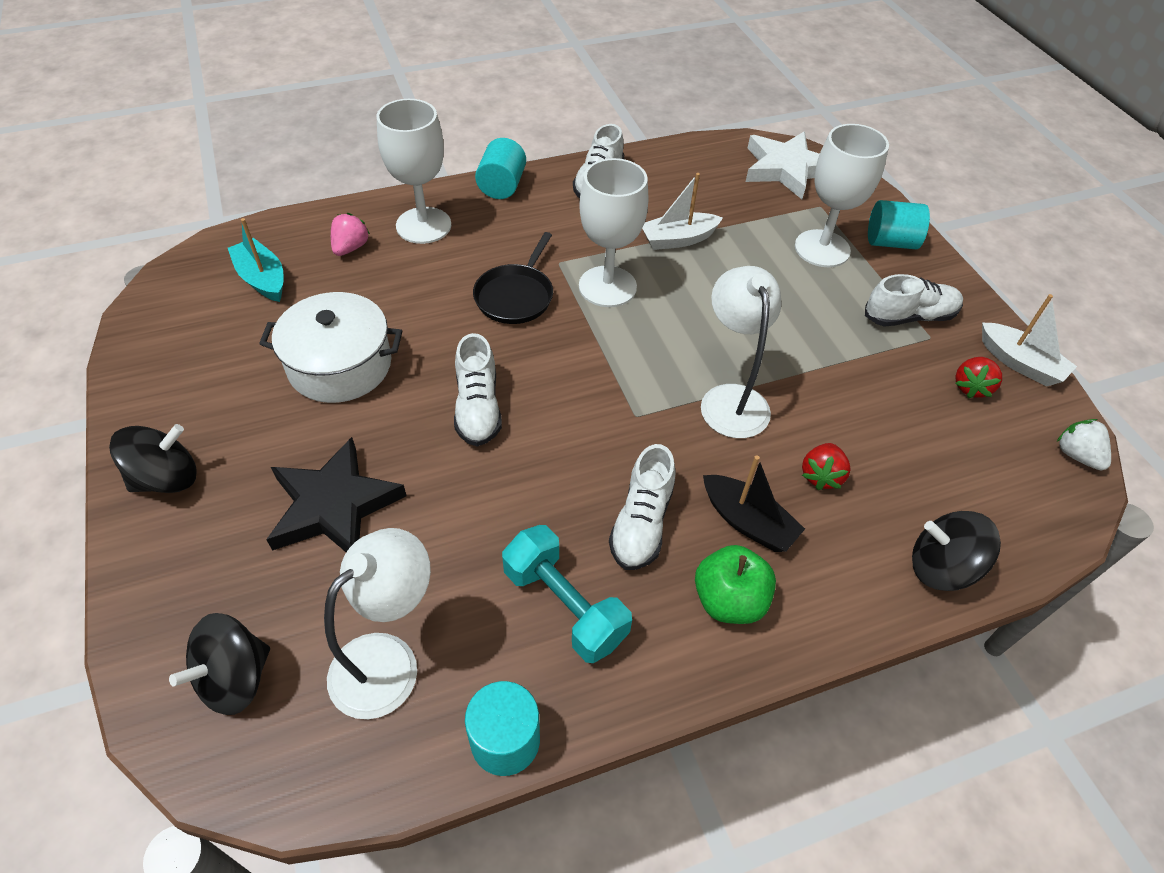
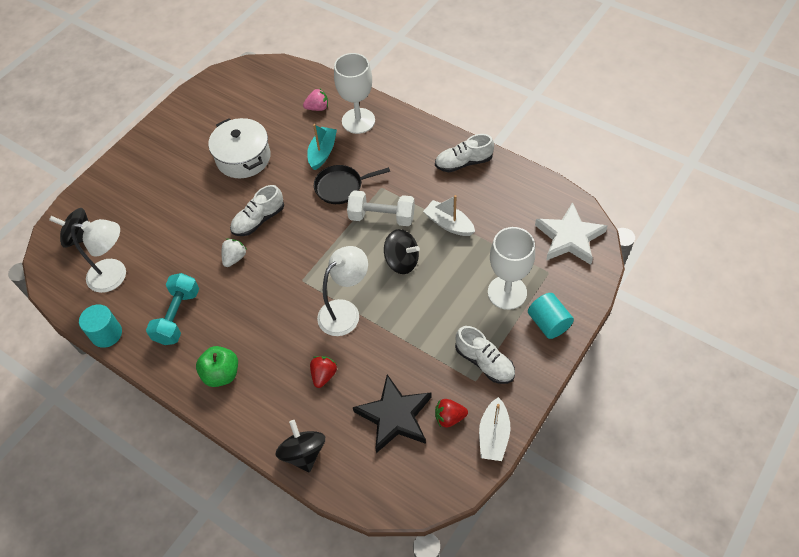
camera: 60 degrees right, 5 degrees up
(167, 478) = (145, 152): black spinning top -> black spinning top (402, 261)
(262, 279) = (270, 95): turquoise boat -> turquoise boat (322, 152)
(334, 505) = (170, 210): black star -> black star (395, 416)
(502, 186) = (418, 128): turquoise cylinder -> none
(607, 286) = (382, 217): white goblet -> white dumbbell
(641, 523) = (240, 318): white shoe -> none
(747, 522) = (271, 359): black boat -> none
(821, 476) = (324, 375): red strawberry -> red strawberry turned 120 degrees clockwise
(1076, 455) = (437, 491): white strawberry -> white strawberry (235, 258)

